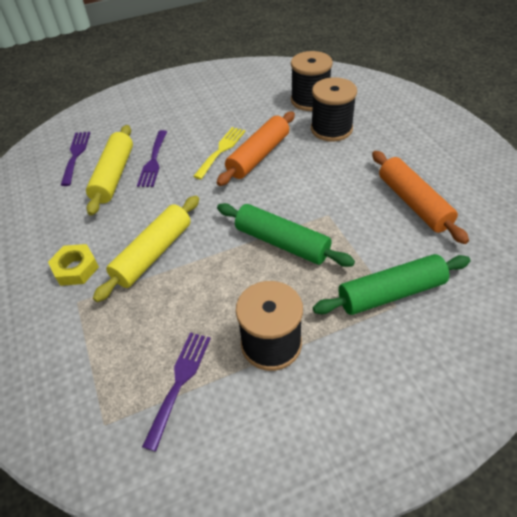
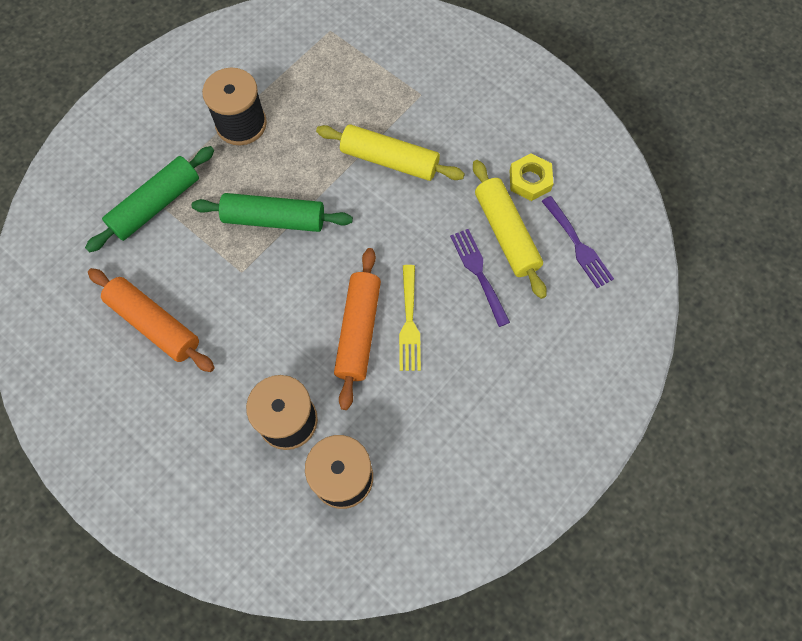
camera: 150 degrees right, 20 degrees up
(75, 268) = (449, 120): yellow nut -> yellow nut (530, 180)
(153, 254) = (389, 160): yellow rolling pin -> yellow rolling pin turned 75 degrees counterclockwise
(179, 382) = (295, 72): purple fork -> none

